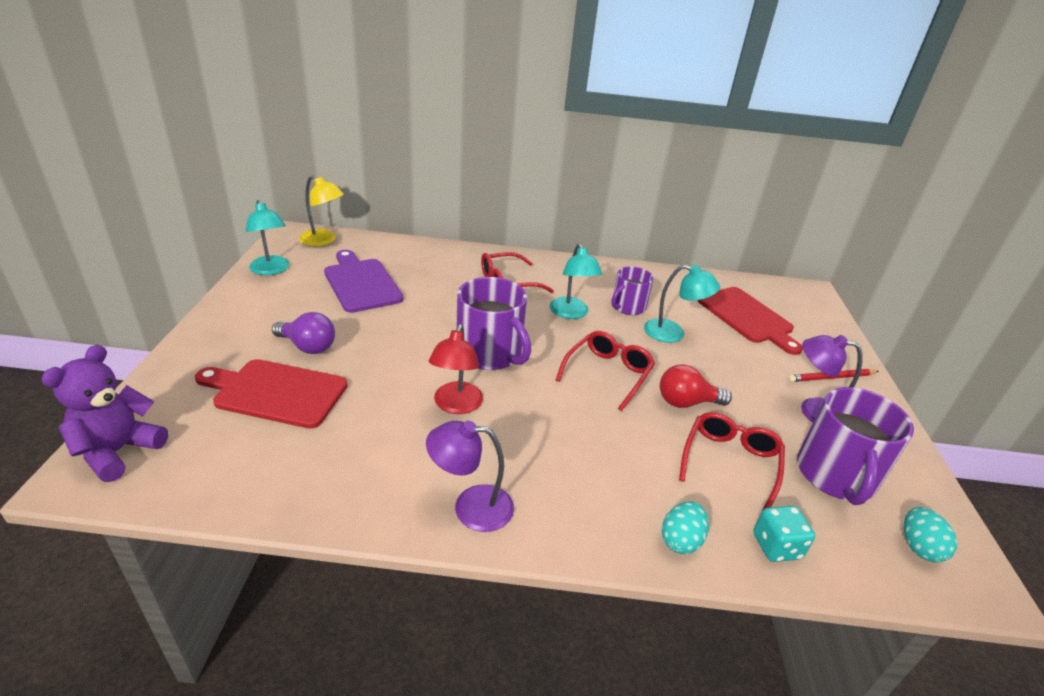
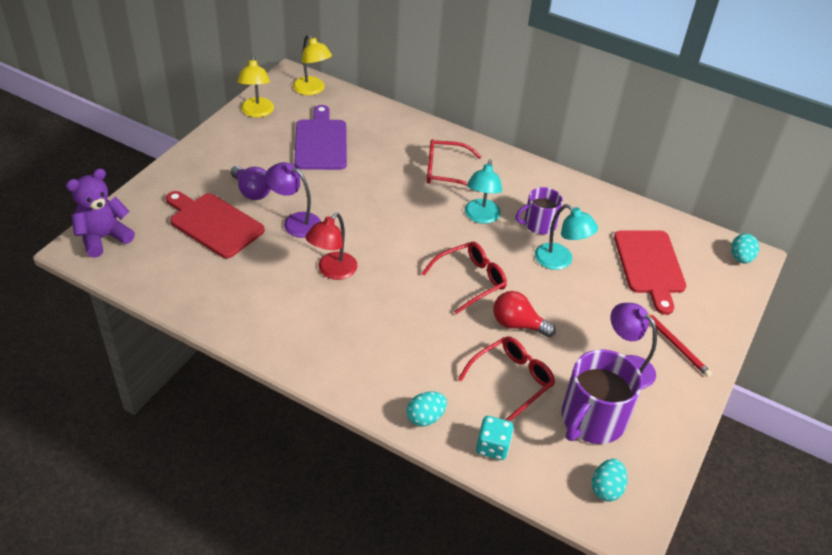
camera: 25 degrees right, 10 degrees up
(271, 270) = (257, 112): turquoise lamp -> yellow lamp
(471, 507) = (298, 346): purple lamp -> purple lamp (295, 222)
(490, 353) = (385, 235): purple mug -> none
(806, 294) = (740, 258): none -> turquoise egg
(831, 378) = (675, 345): red pencil -> red pencil turned 135 degrees counterclockwise

